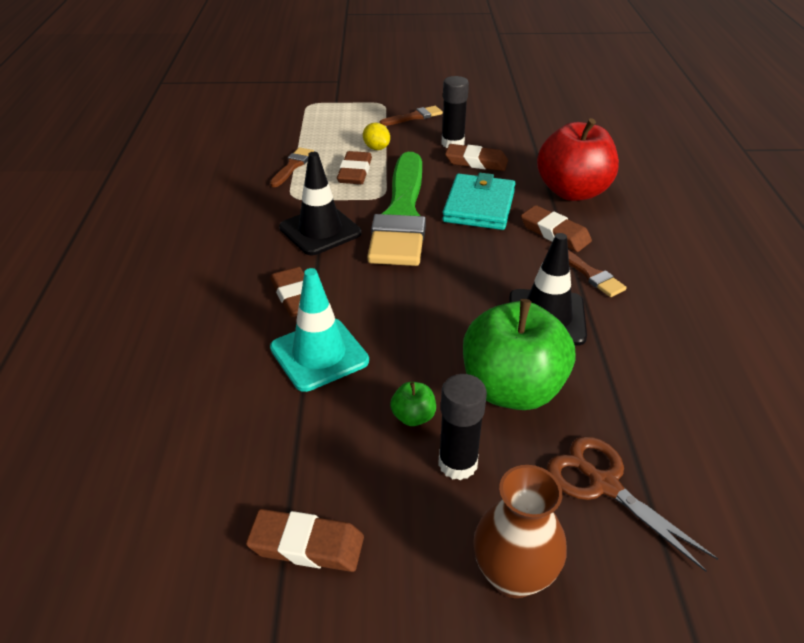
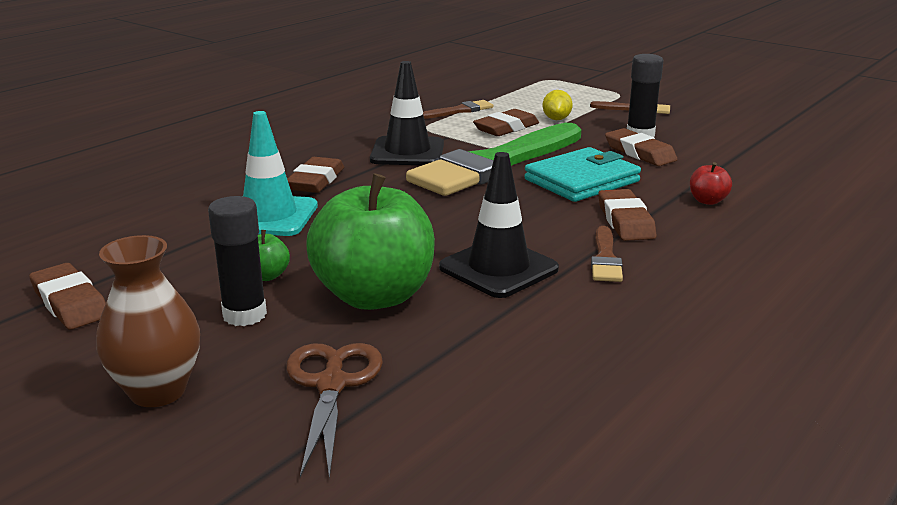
camera: 40 degrees right, 15 degrees down
(572, 192) = (707, 201): red apple -> red apple, size x0.40

